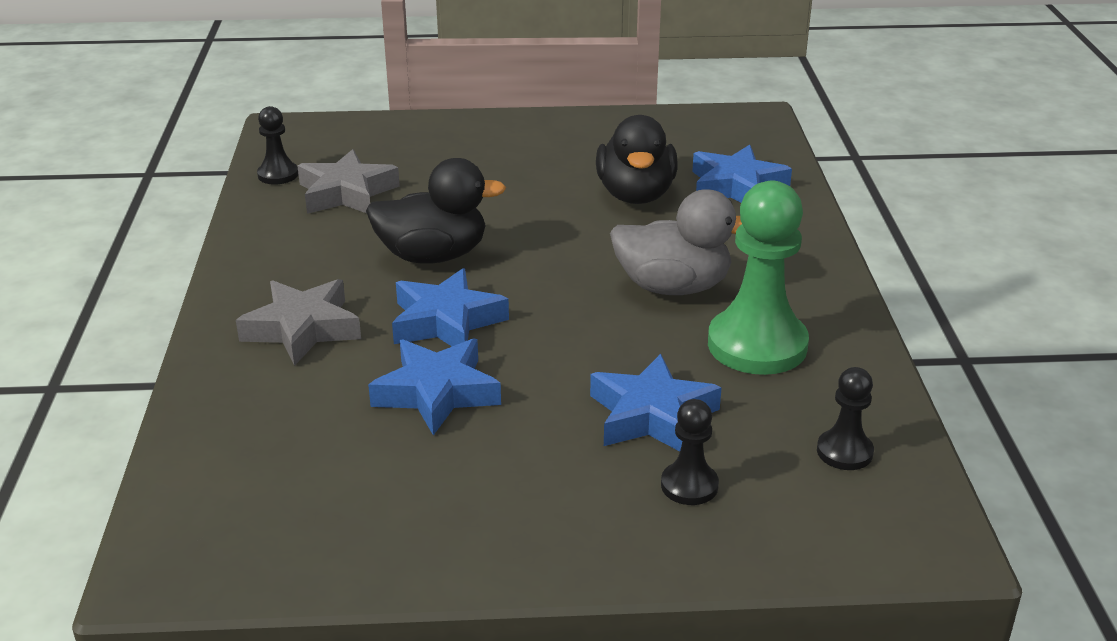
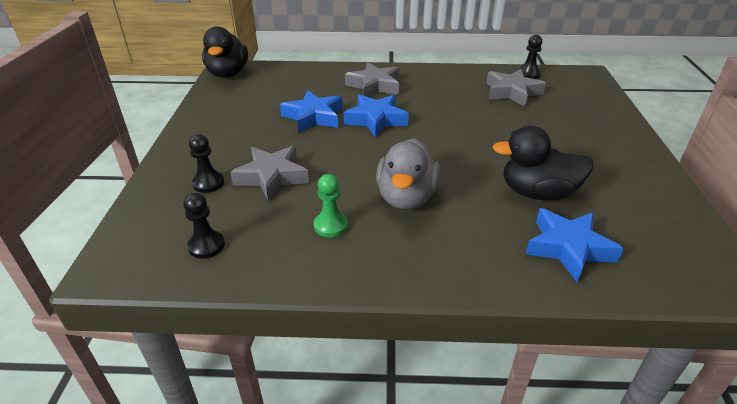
camera: 95 degrees right, 5 degrees up
(433, 256) = (443, 116): black duck -> black duck (228, 74)
(652, 415) = (272, 177): blue star -> grey star
(757, 345) = (330, 225): green pawn -> green pawn, size x0.50

